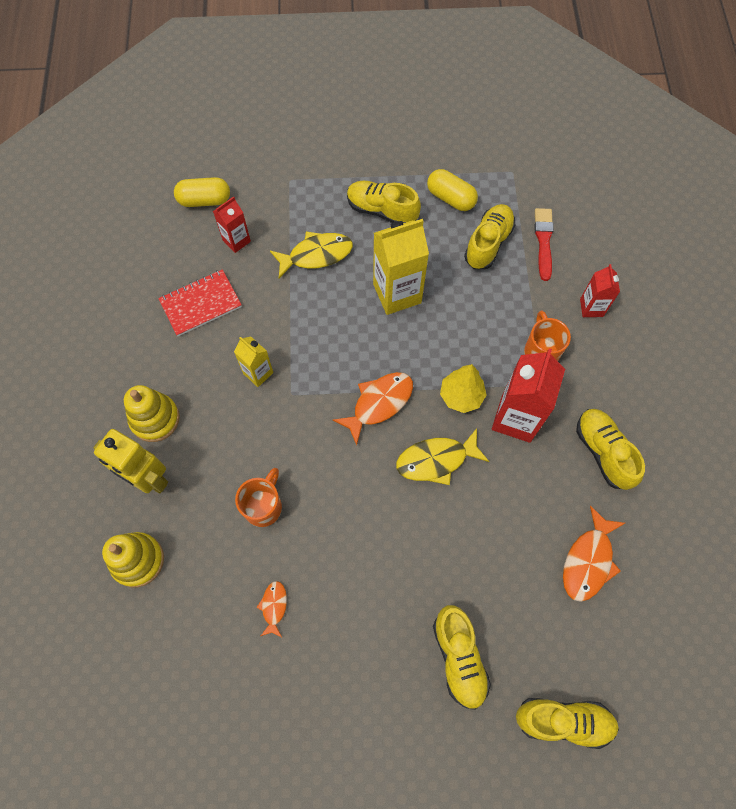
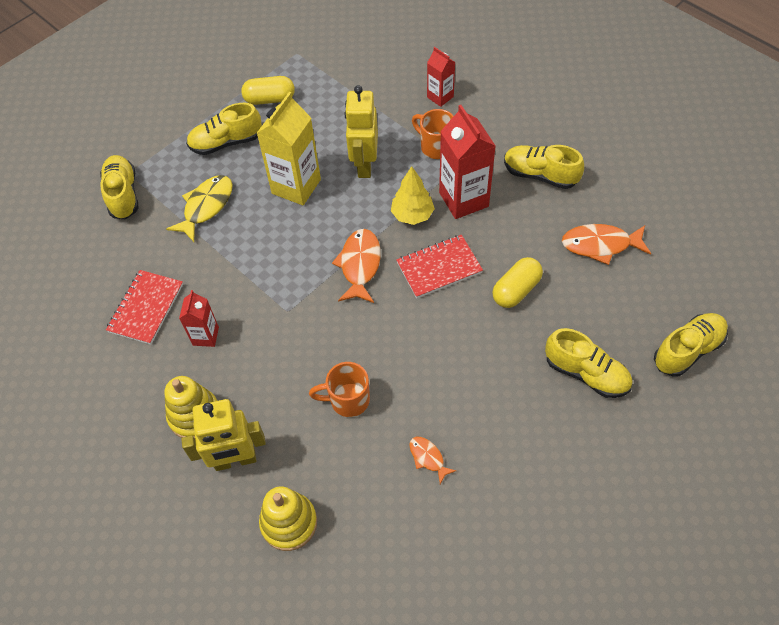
camera: 40 degrees left, 10 degrees down
(204, 200) = (70, 236): yellow capsule -> yellow capsule (516, 290)
(236, 241) = (129, 244): red carton -> red carton (205, 336)
(258, 373) = (245, 318): yellow carton -> none
(264, 506) = (348, 400): orange mug -> orange mug turned 75 degrees counterclockwise
(436, 460) = (439, 267): yellow fish -> red notebook
(467, 319) = (364, 165): none -> yellow robot
(488, 243) = (328, 108): yellow shoe -> yellow shoe (123, 194)
(543, 241) = (365, 80): red brush -> none
(588, 560) = (600, 245): orange fish -> orange fish turned 105 degrees clockwise

